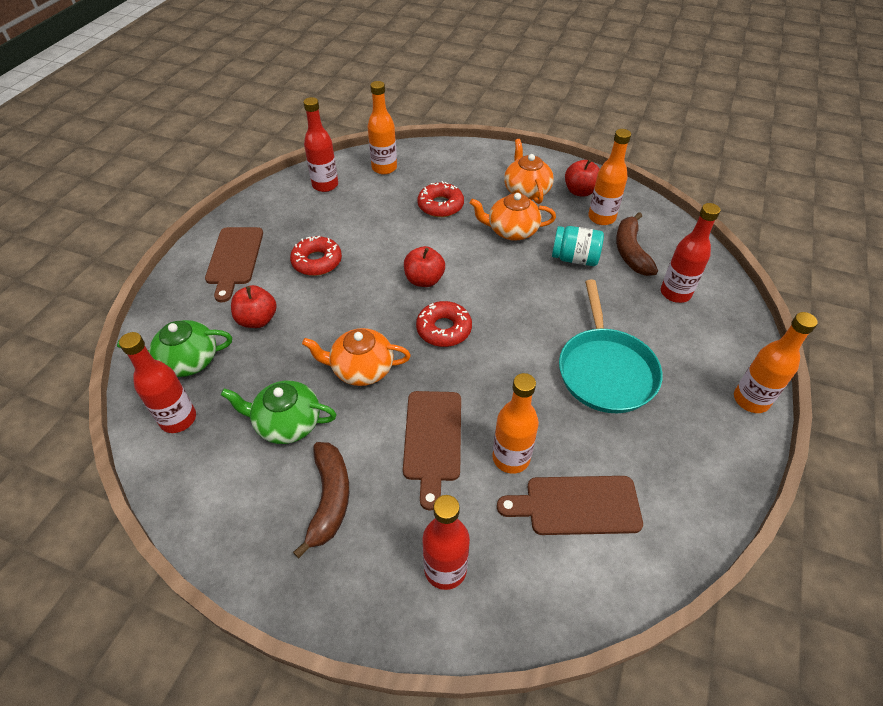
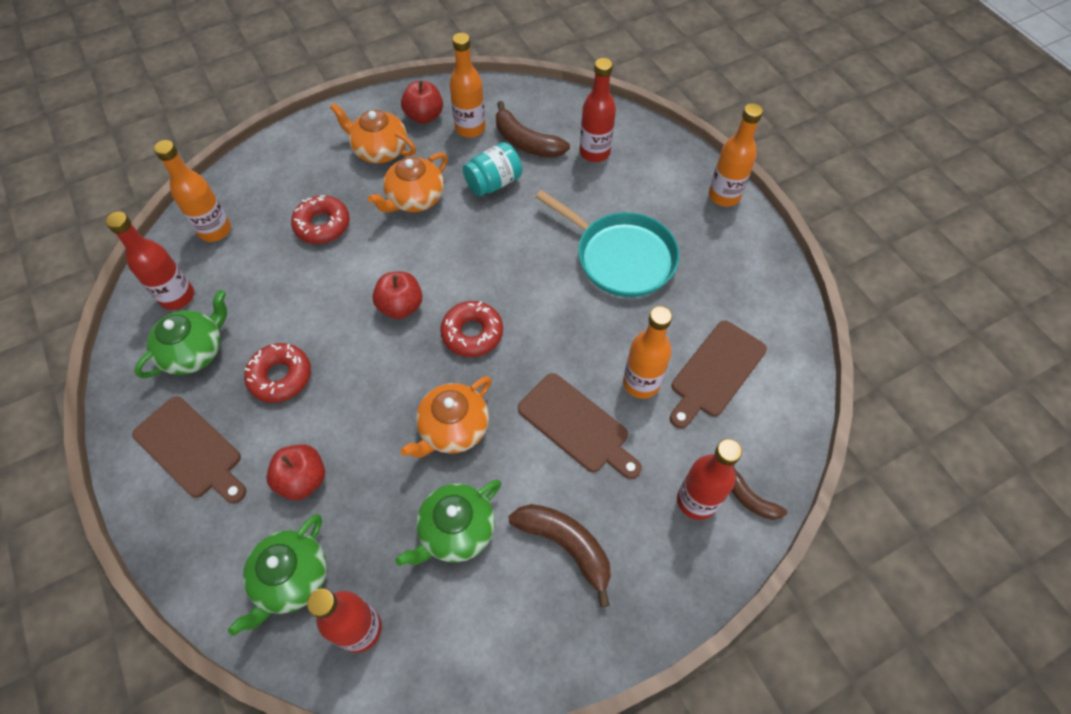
camera: 50 degrees left, 10 degrees up
(298, 216) = (195, 351): none -> green teapot
(485, 612) = (750, 498): none -> brown banana

